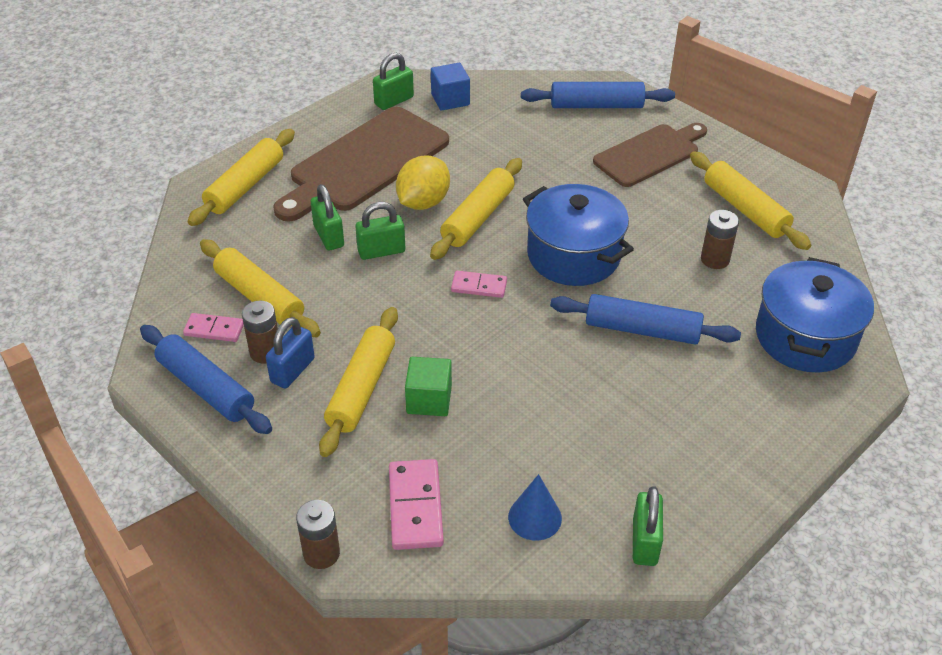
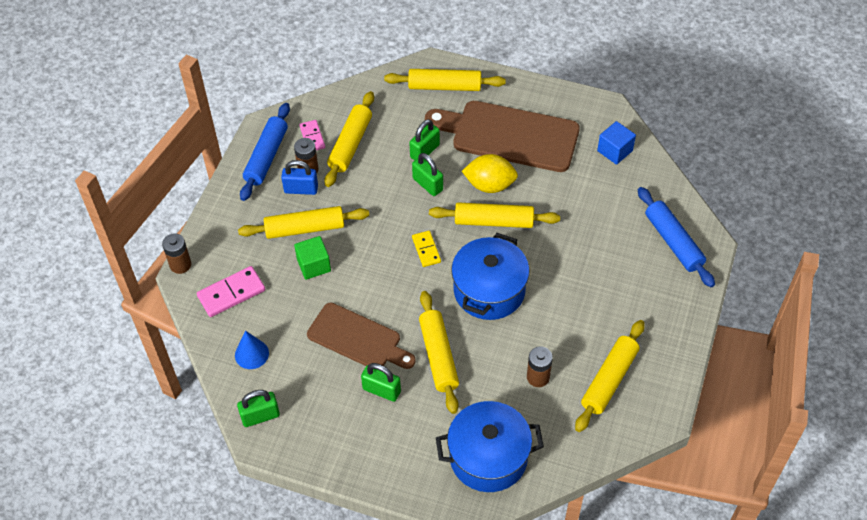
camera: 65 degrees right, 10 degrees up
(394, 101) = (589, 120): green padlock -> green padlock (381, 390)
(479, 286) = (426, 250): pink domino -> yellow domino
(642, 330) = (438, 356): blue rolling pin -> yellow rolling pin
(650, 154) = (635, 297): brown cutting board -> brown cutting board (358, 339)

